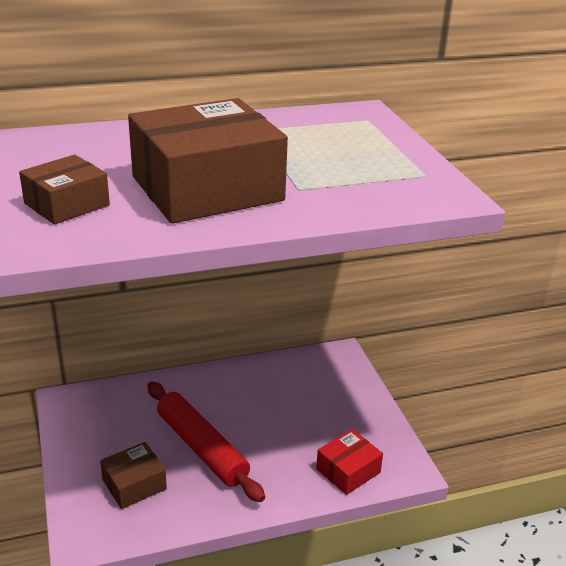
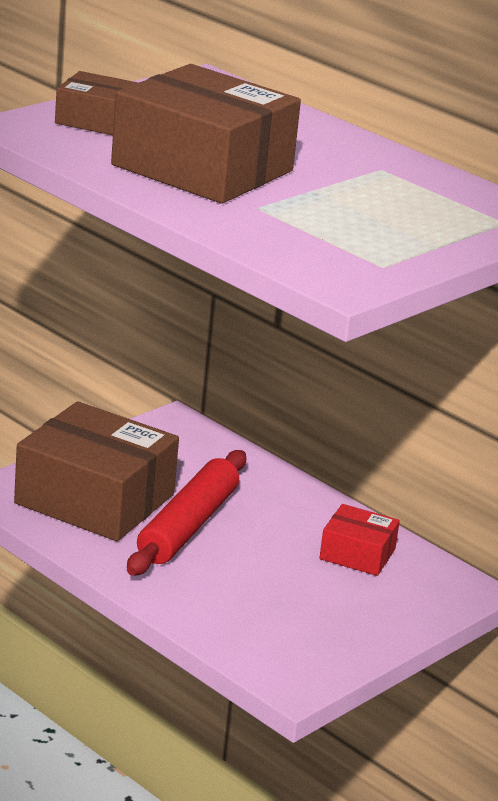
camera: 60 degrees right, 5 degrees down
(134, 484) = (94, 499): brown box -> brown box, size x1.99
(348, 471) = (247, 636): red box -> red box (357, 554)

